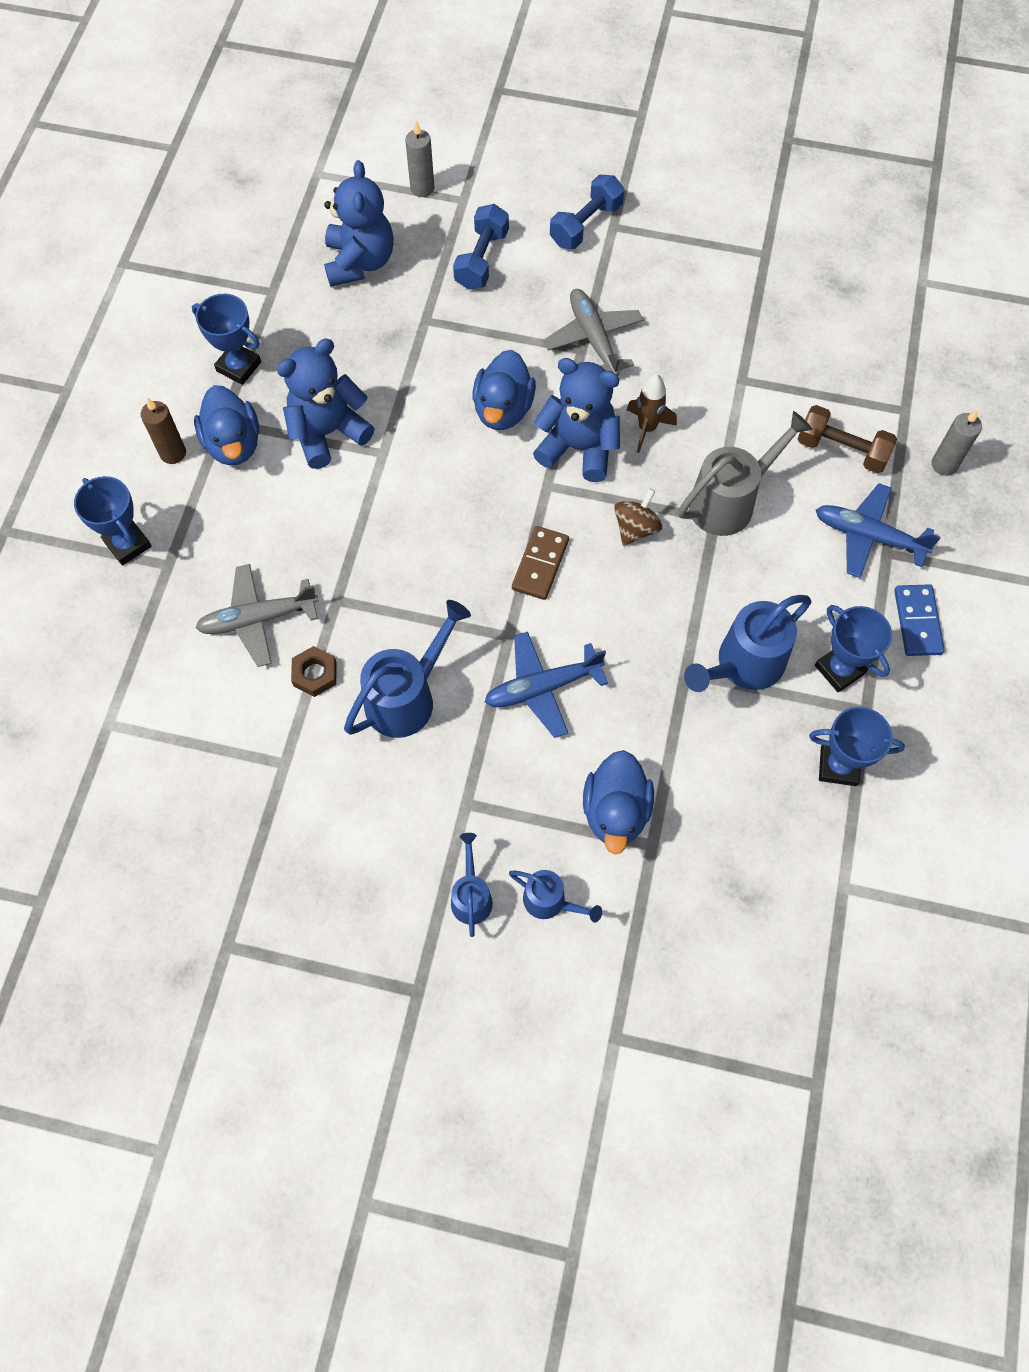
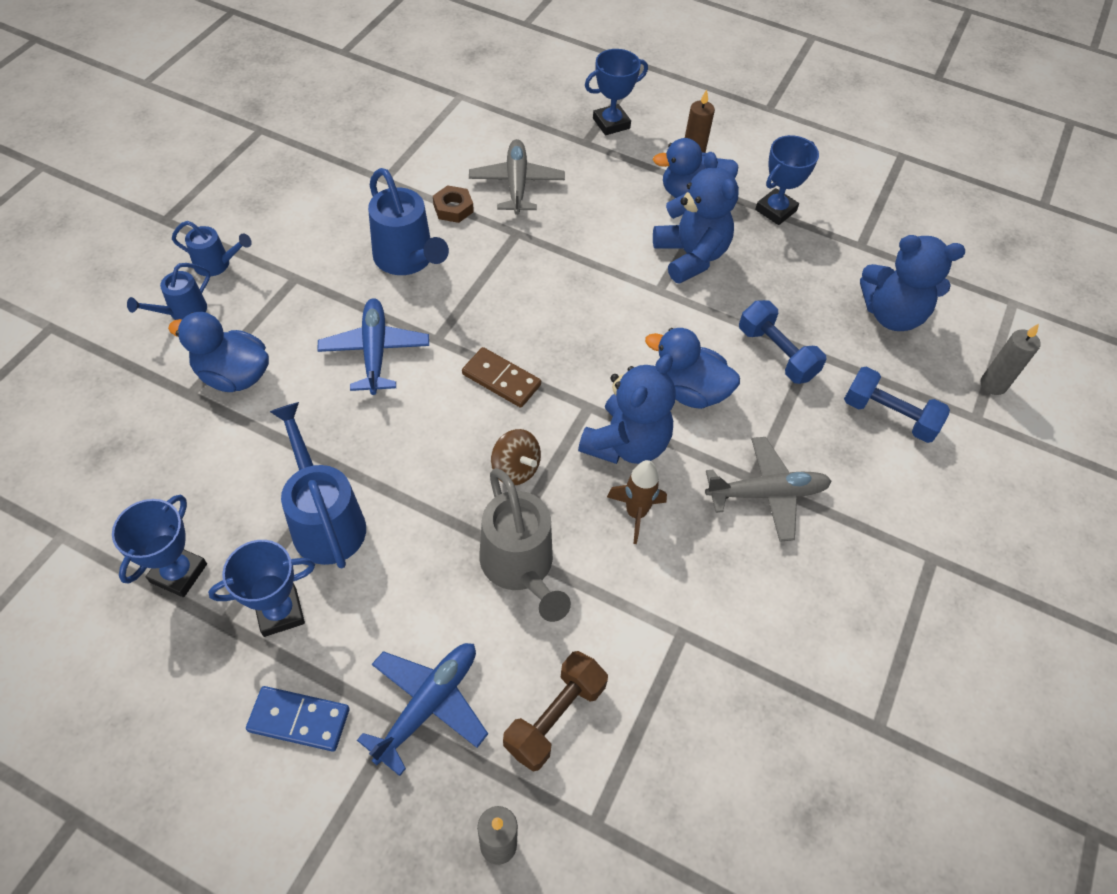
camera: 100 degrees right, 10 degrees down
(586, 225) = (935, 528): blue dumbbell -> blue dumbbell (776, 353)

